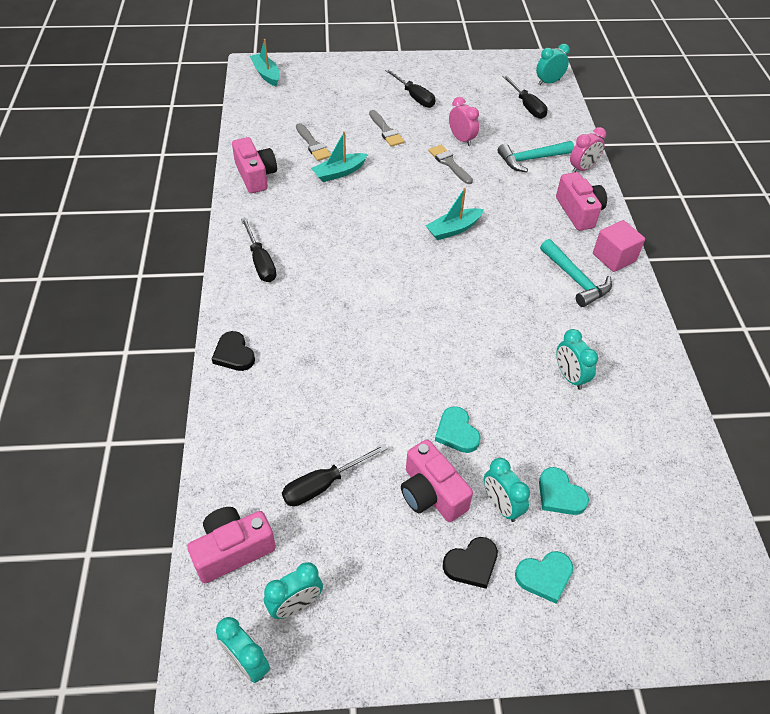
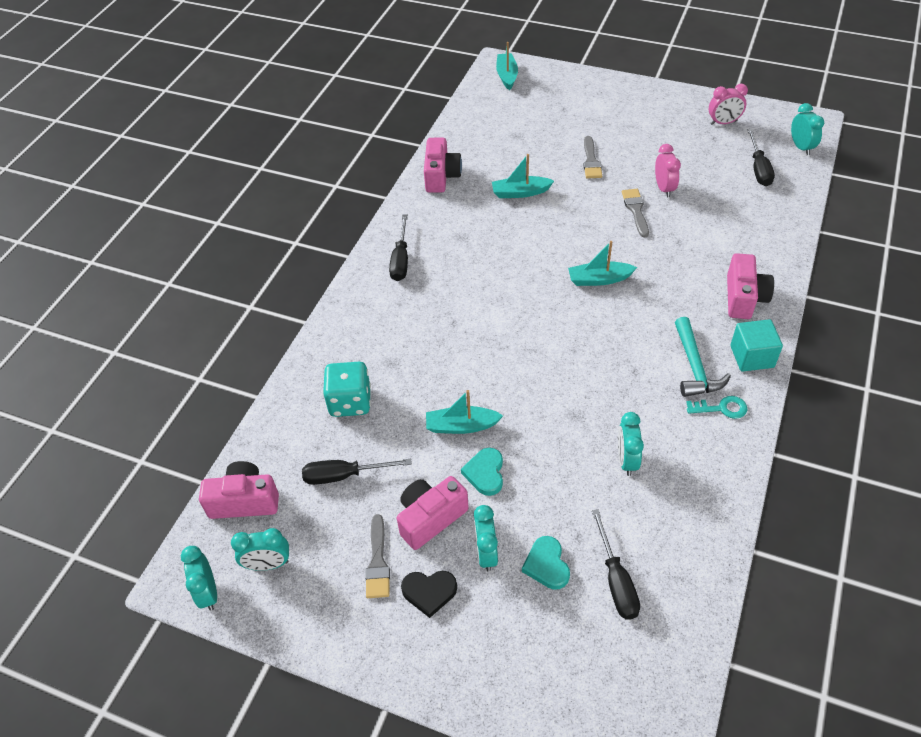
camera: 30 degrees right, 0 degrees up
(234, 354) = (333, 337): black heart -> none
(288, 411) = (350, 402): none -> turquoise dice
(313, 145) = (511, 158): grey brush -> grey brush (378, 562)
(409, 397) = (461, 426): none -> turquoise boat
(414, 97) = (641, 131): black screwdriver -> black screwdriver (616, 580)
(431, 493) = (430, 518): pink camera -> pink camera turned 60 degrees clockwise
(531, 159) = (726, 228): turquoise hammer -> none
(544, 577) = (487, 630): turquoise heart -> none
(548, 82) = (801, 147): turquoise clock -> turquoise clock turned 75 degrees clockwise
(582, 168) = (778, 252): pink clock -> pink clock (723, 122)
(614, 257) = (752, 356): pink cube -> turquoise cube
(617, 307) = (721, 408): none -> turquoise key

